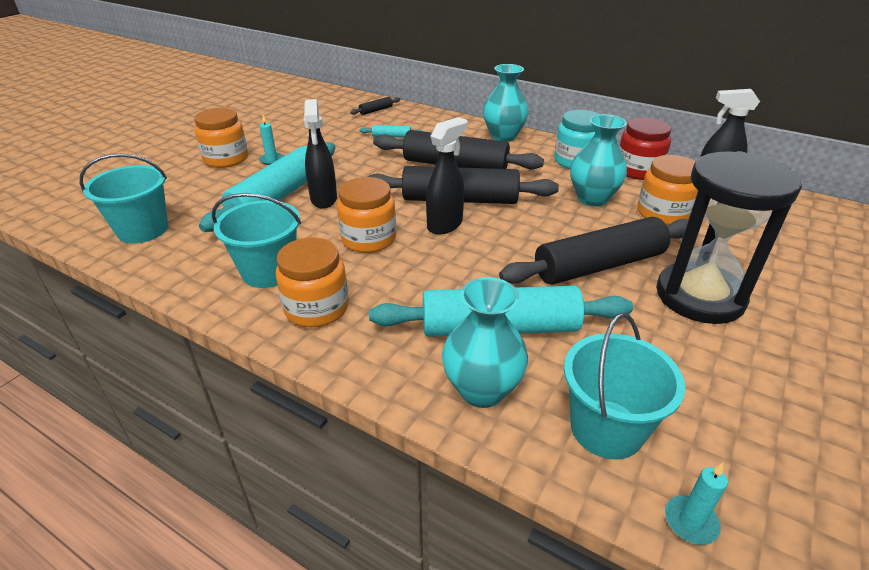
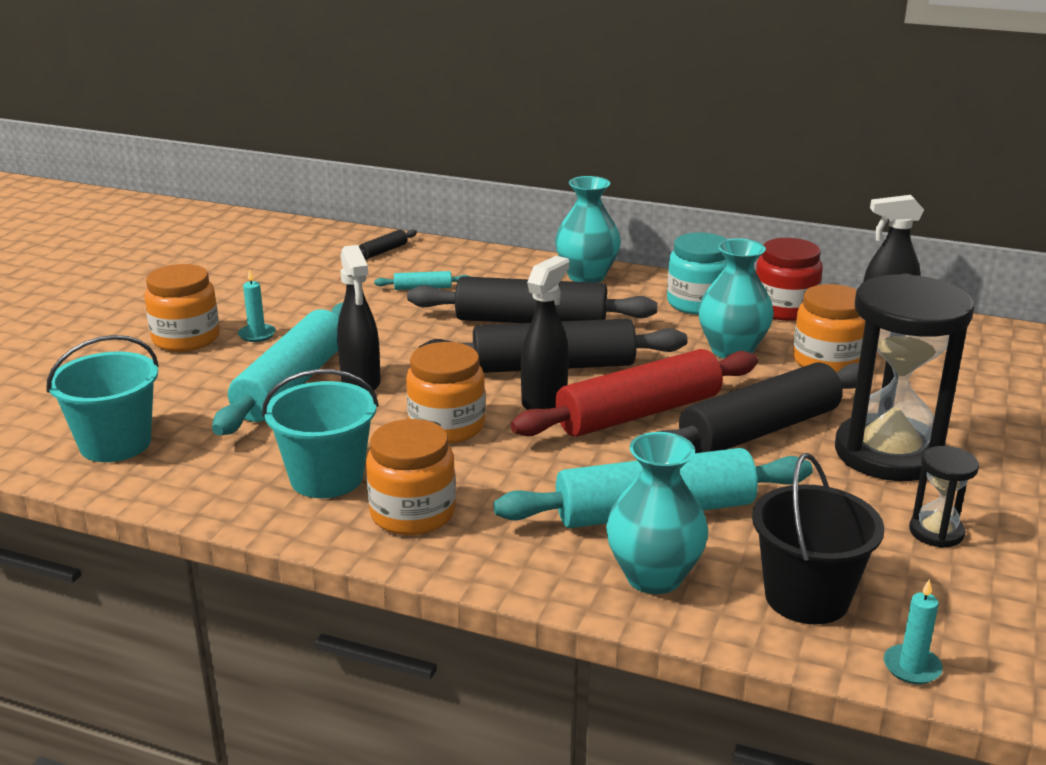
camera: 10 degrees left, 10 degrees down
(510, 242) = (639, 413): none -> red rolling pin
(606, 428) = (807, 597): turquoise bucket -> black bucket
(731, 376) = (936, 532): none -> black hourglass

